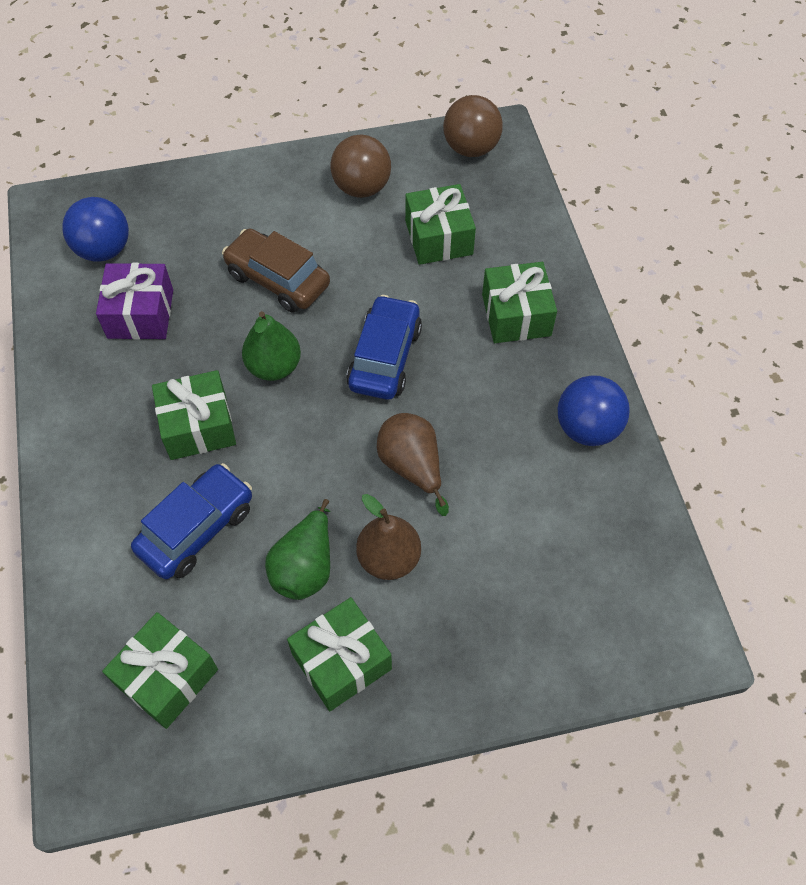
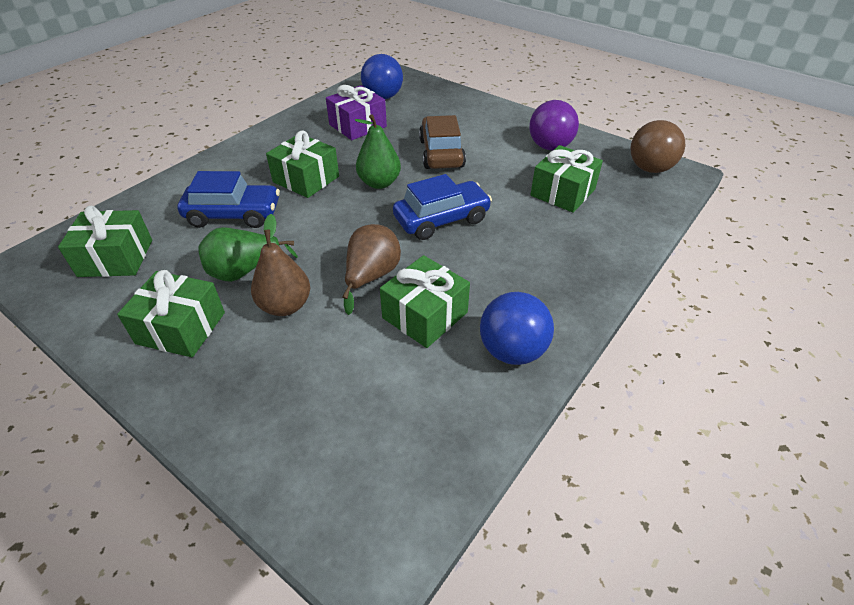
camera: 50 degrees right, 15 degrees down
(361, 188) = (549, 147): brown ball -> purple ball
(516, 315) = (556, 258): green gift -> green gift (425, 315)

